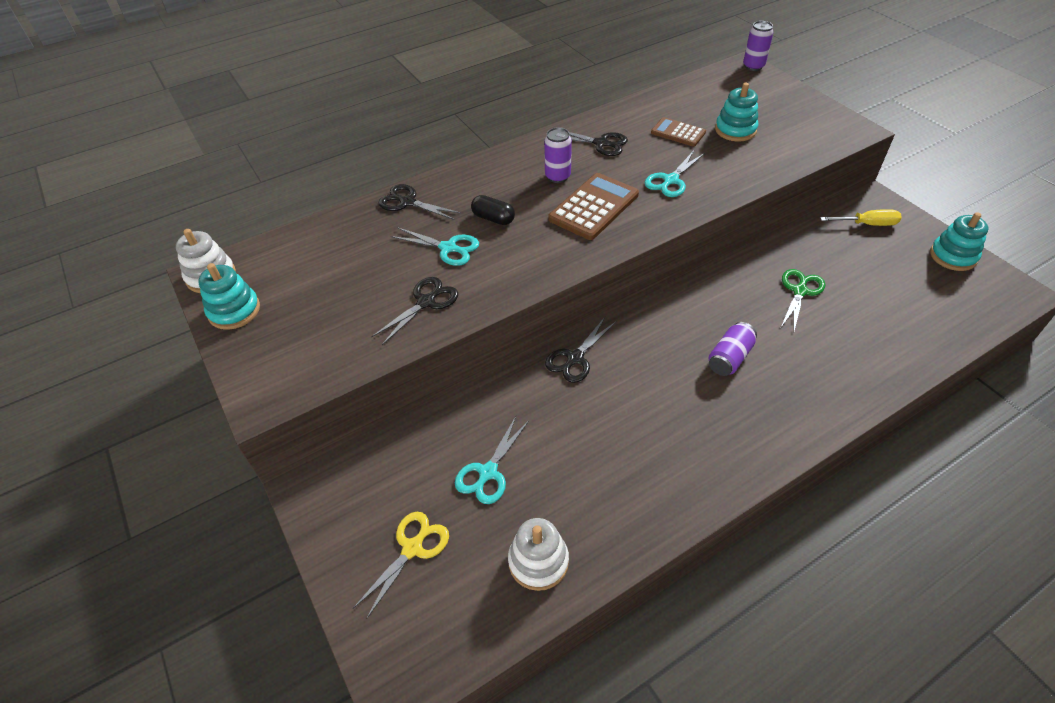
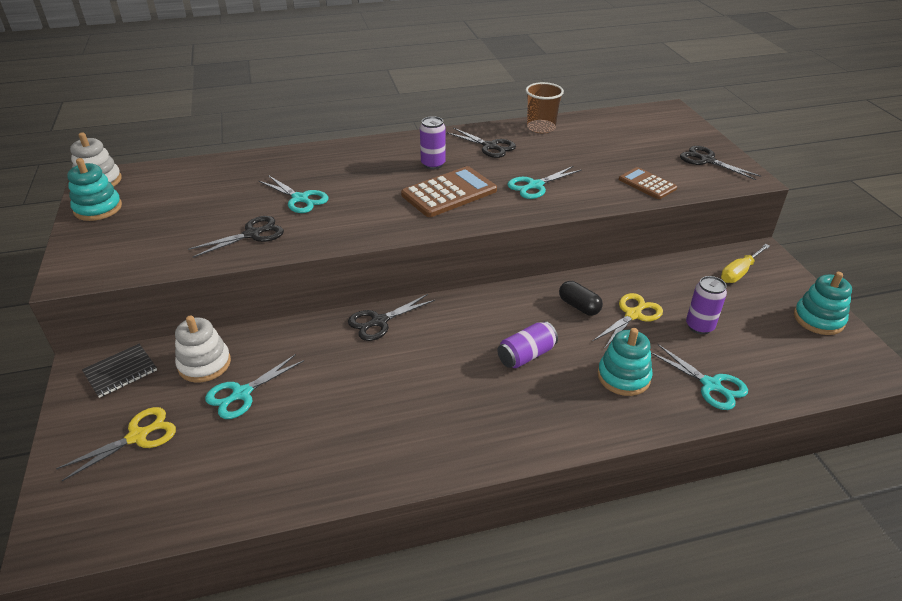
camera: 15 degrees right, 10 degrees down
(348, 484) = (120, 371): none -> black notebook
(408, 202) = (291, 159): black scissors -> black scissors (707, 160)
(493, 218) = (354, 185): black capsule -> black capsule (579, 306)
(538, 561) = (237, 478): white stacking toy -> white stacking toy (204, 364)
(637, 111) = (541, 128): none -> brown cup
(678, 133) = (568, 150): brown calculator -> brown calculator (647, 184)
(735, 130) = (625, 158): turquoise stacking toy -> turquoise stacking toy (623, 377)
(753, 66) = (677, 112): purple can -> purple can (699, 326)
(800, 291) = (633, 315): green scissors -> yellow scissors
(867, 224) = (739, 272): yellow screwdriver -> yellow screwdriver turned 120 degrees clockwise
(899, 345) = (710, 385): none -> turquoise scissors

